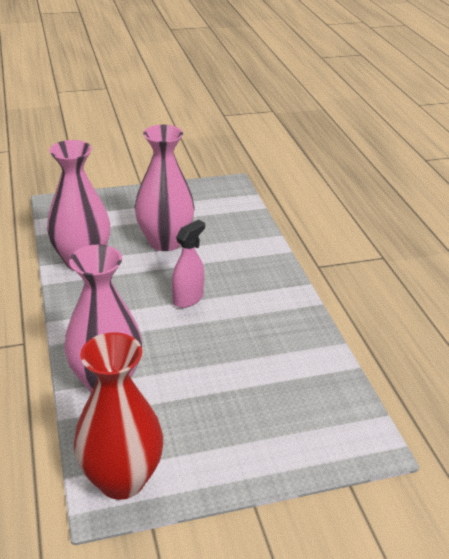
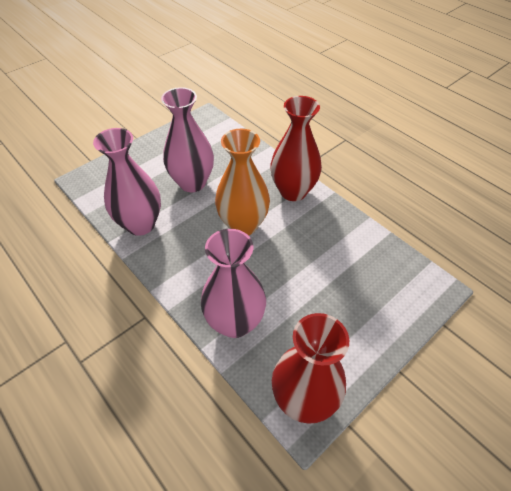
camera: 25 degrees left, 15 degrees up
(188, 298) = (243, 225): pink spray bottle -> orange vase
(271, 286) = (293, 191): none -> red vase

